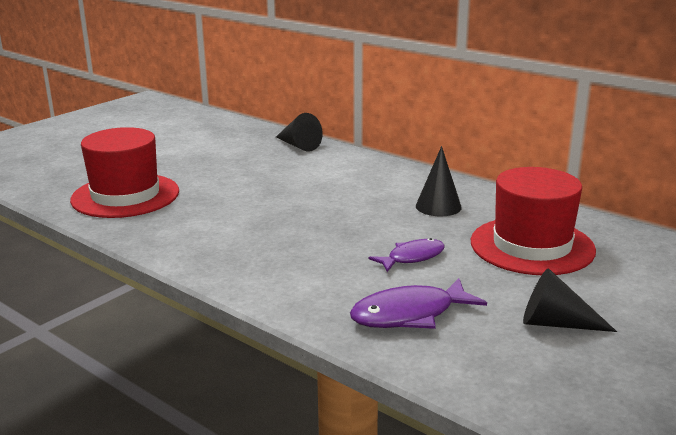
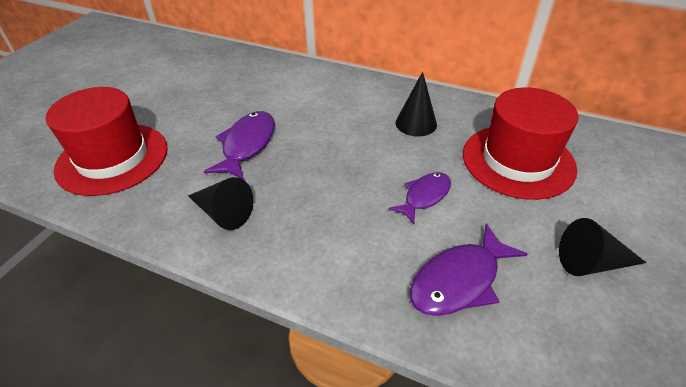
camera: 15 degrees left, 20 degrees up
(255, 201) = (247, 145): none -> purple fish
(298, 145) = (260, 64): black cone -> black cone (223, 213)

